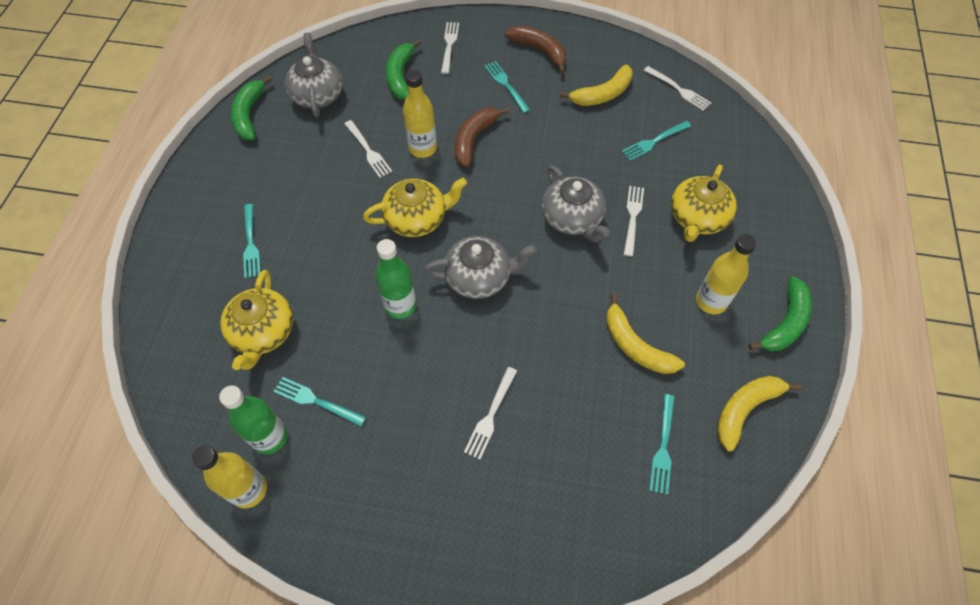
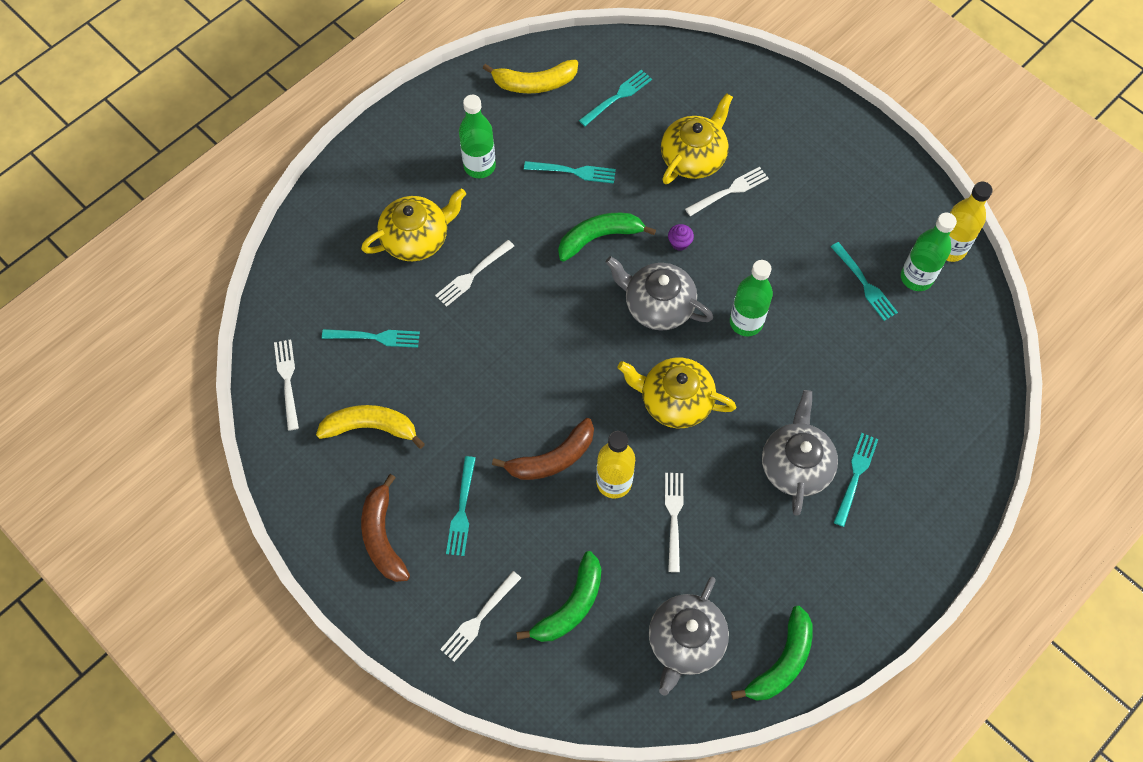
camera: 145 degrees left, 5 degrees up
(263, 332) = (883, 372): yellow teapot -> yellow teapot (694, 157)
(499, 338) = (679, 243): none -> purple cupcake
(572, 218) = (528, 308): grey teapot -> grey teapot (796, 465)
(635, 345) = (573, 172): yellow banana -> turquoise fork
(711, 301) = (479, 166): yellow bottle -> green bottle
(785, 323) = (439, 116): green banana -> green banana (599, 237)

